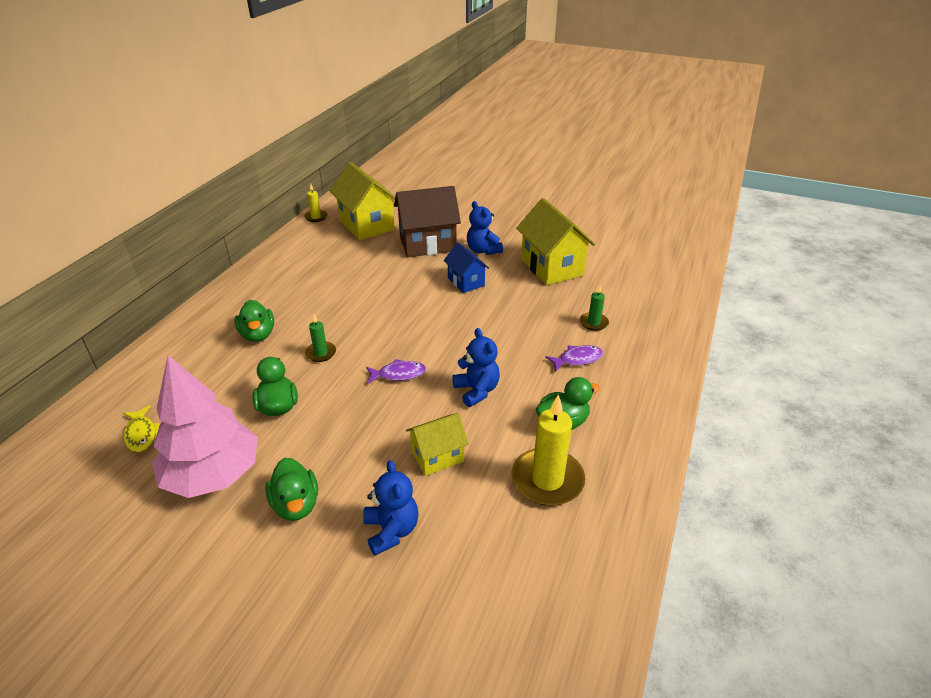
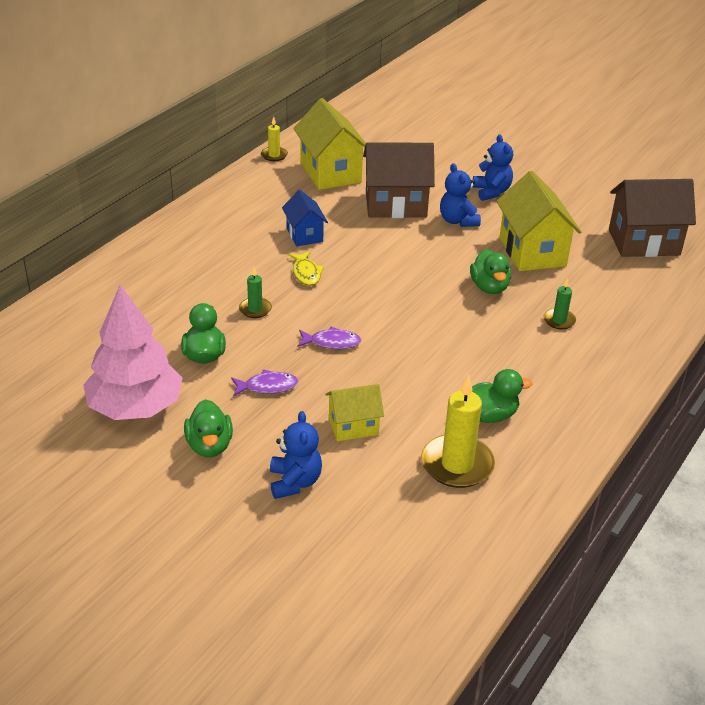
camera: 10 degrees right, 0 degrees up
(141, 434) = (71, 361): yellow fish -> yellow fish (306, 273)
(258, 335) = (193, 281): green duck -> green duck (489, 287)
(466, 282) = (428, 255): blue house -> blue house (304, 235)
(477, 391) = (409, 371): blue teddy bear -> blue teddy bear (491, 192)
(577, 359) = (527, 356): purple fish -> purple fish (267, 386)
(638, 248) = (644, 242): none -> brown house

